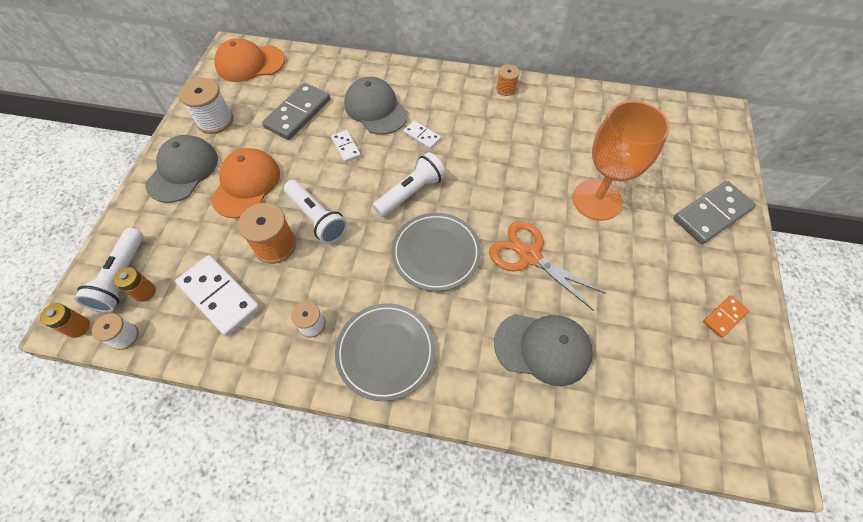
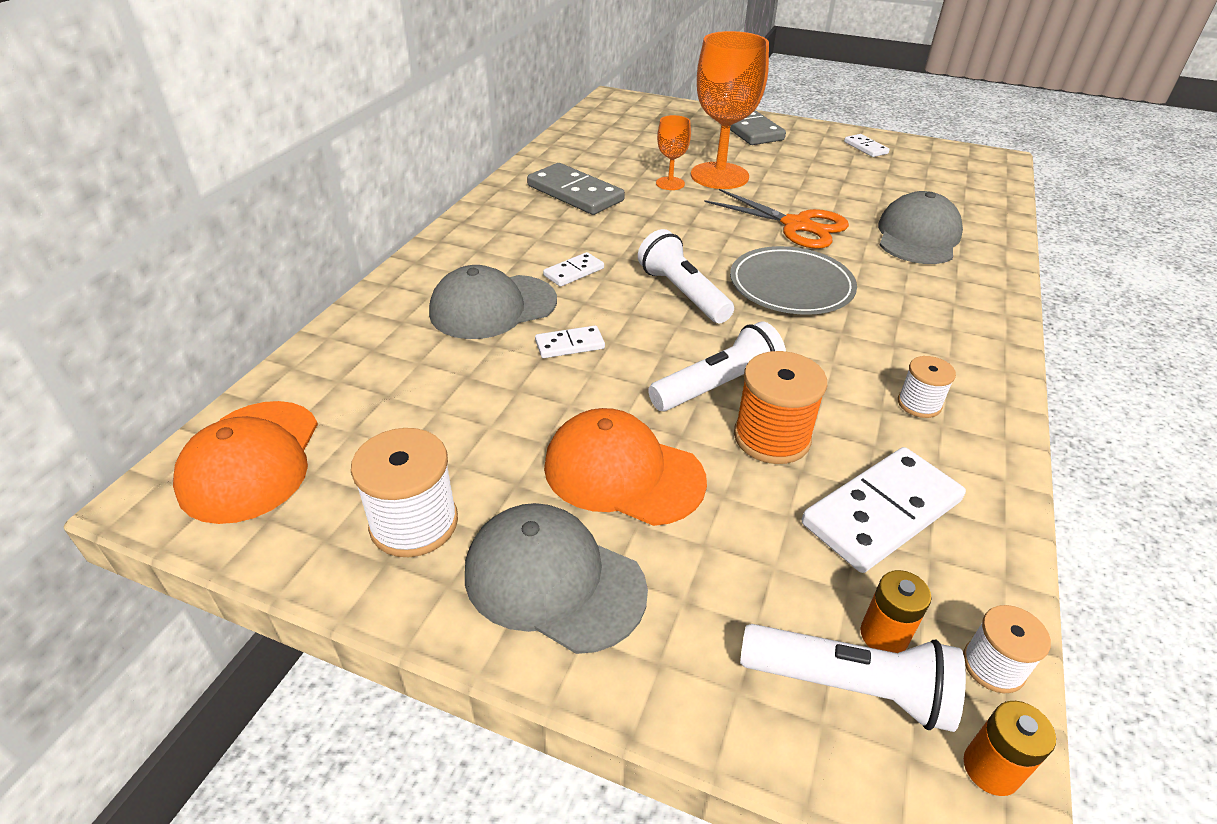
camera: 80 degrees left, 20 degrees down
(298, 113) = (457, 395): grey domino -> grey domino (575, 193)
(385, 352) = (948, 341): grey plate -> none
(506, 89) = (510, 198): orange spool -> none
(529, 256) = (796, 225): orange scissors -> orange scissors turned 105 degrees counterclockwise
(567, 170) = (670, 183): none -> orange goblet
(724, 317) = (865, 148): orange domino -> white domino

